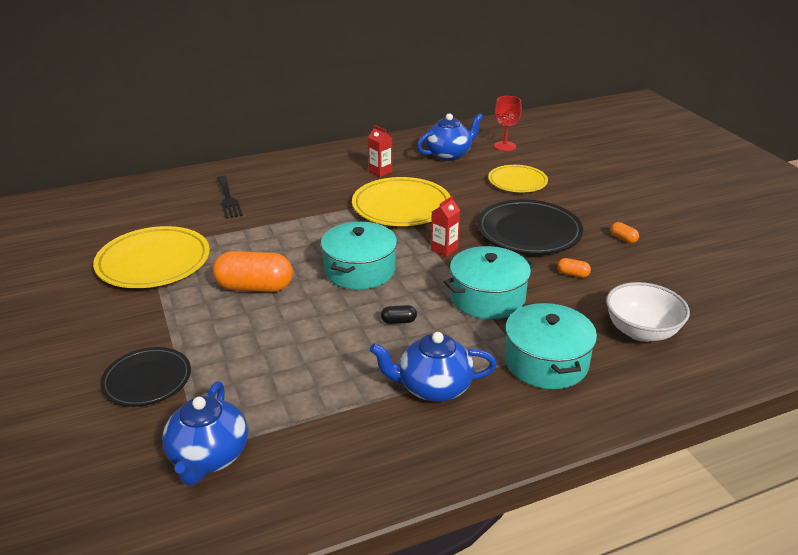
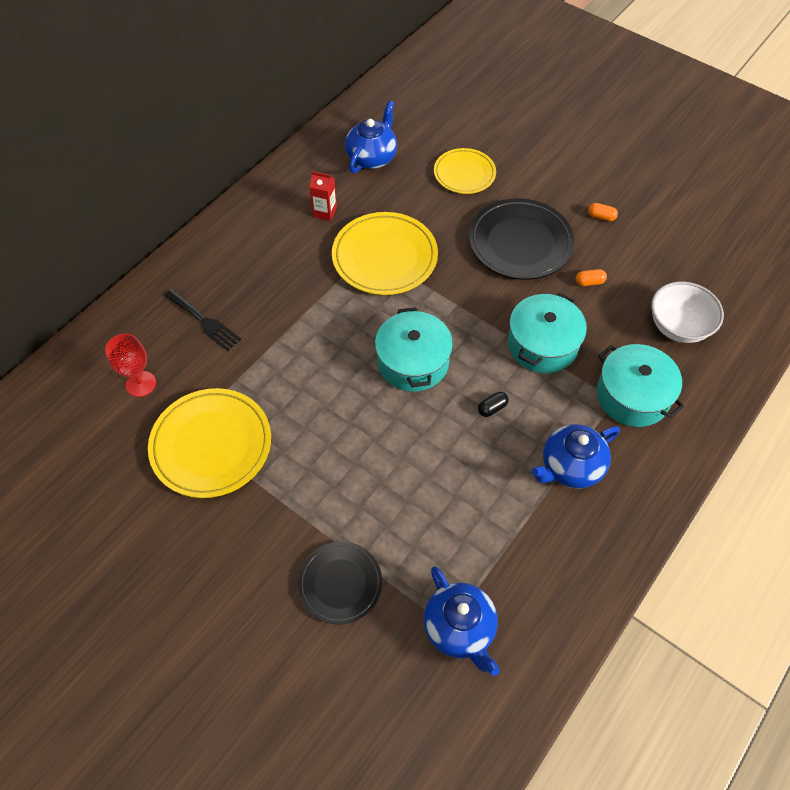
camera: 30 degrees left, 25 degrees up
(255, 287) = (337, 429): orange capsule -> none
(444, 249) = (465, 299): red carton -> none
(505, 146) = (416, 121): red goblet -> red goblet (141, 384)

